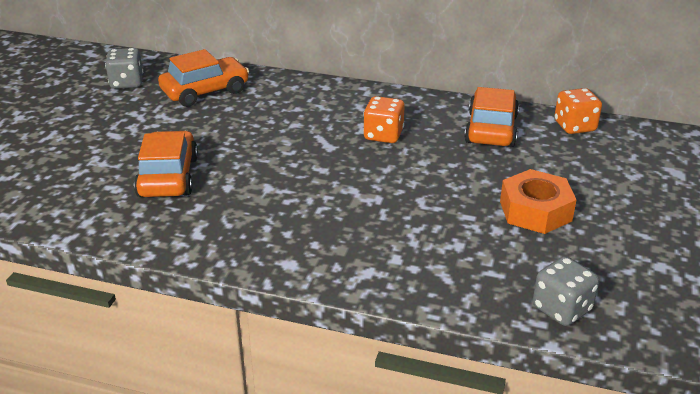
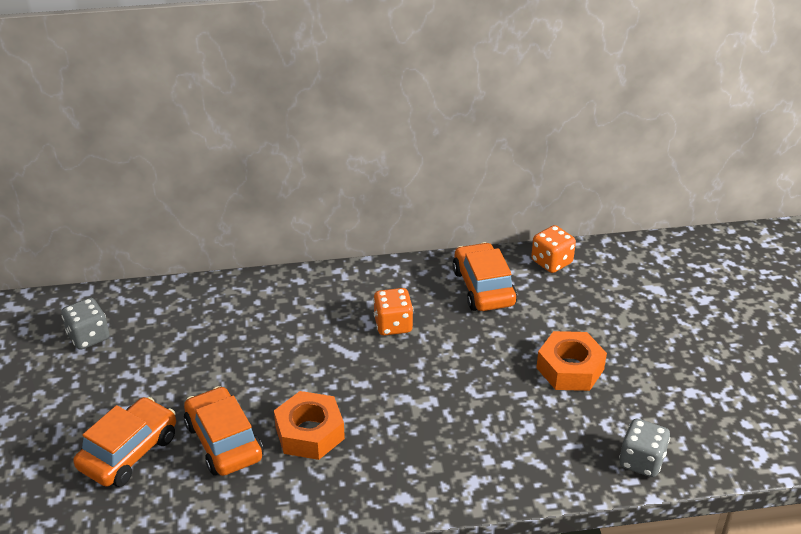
camera: 25 degrees left, 5 degrees up
(205, 91) = (182, 323): orange car -> orange car (129, 452)
(245, 191) = (310, 433): none -> orange nut

